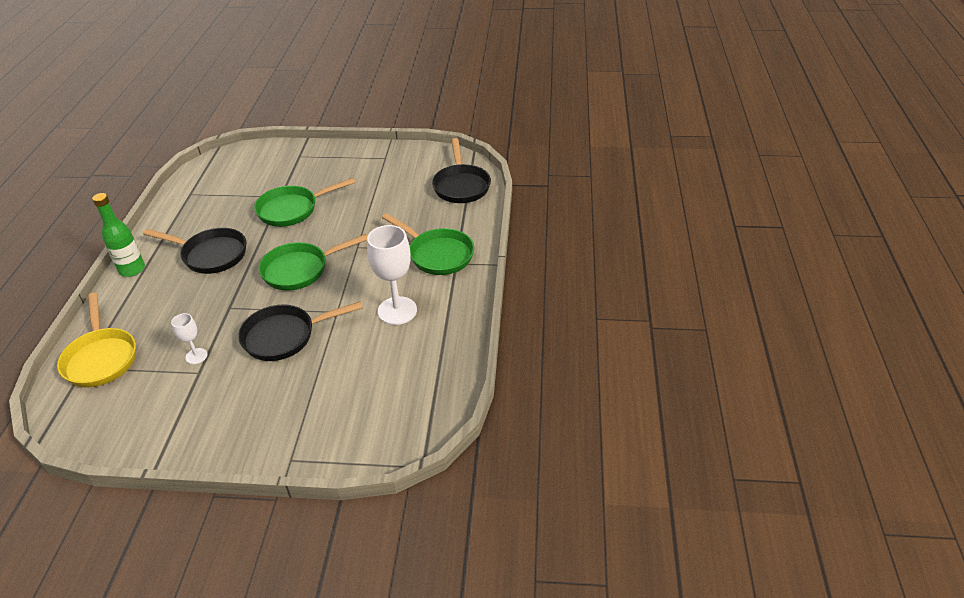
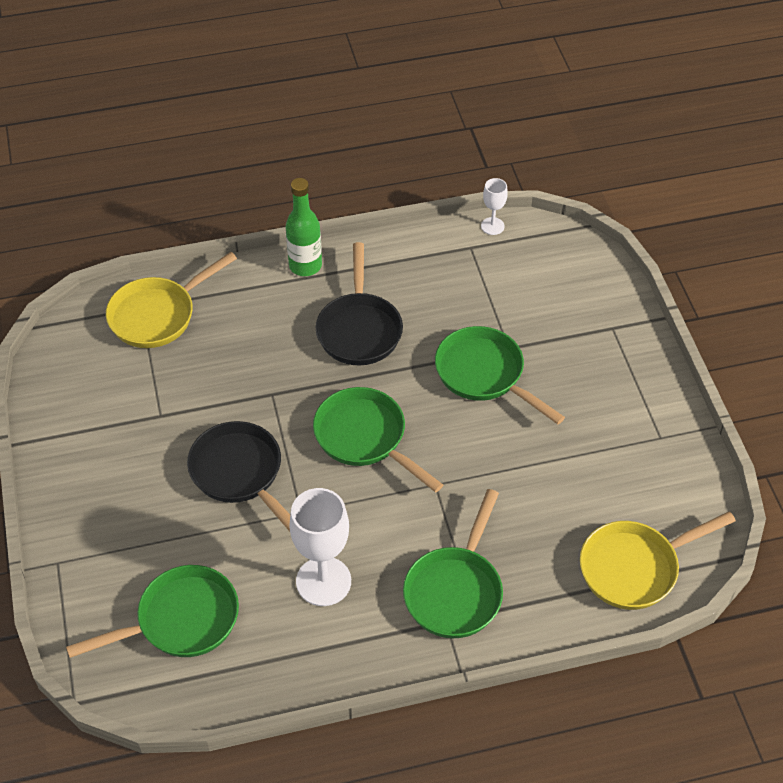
camera: 70 degrees right, 10 degrees up
(196, 356) = (184, 400): white goblet -> white goblet (492, 226)
(386, 390) = (180, 620): none -> green pan
(461, 185) = (635, 567): black pan -> yellow pan

